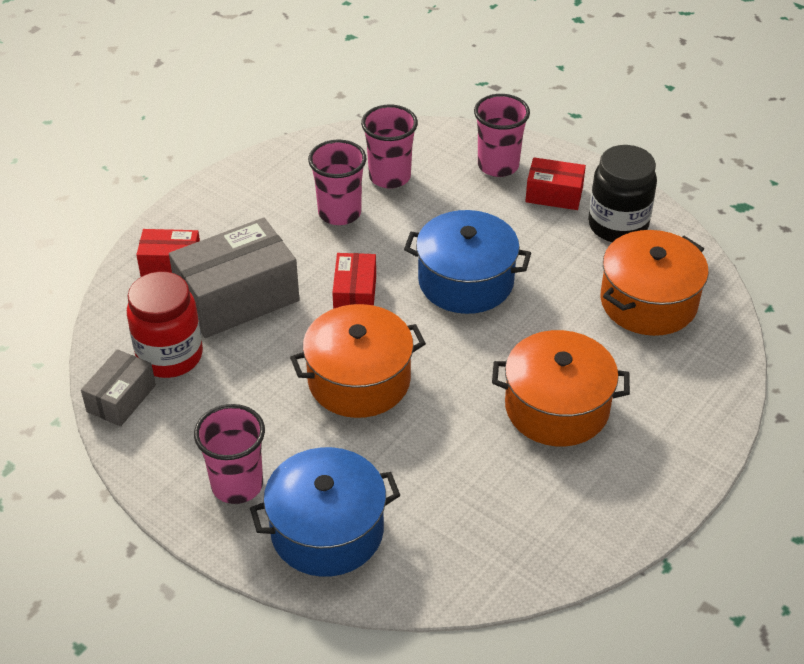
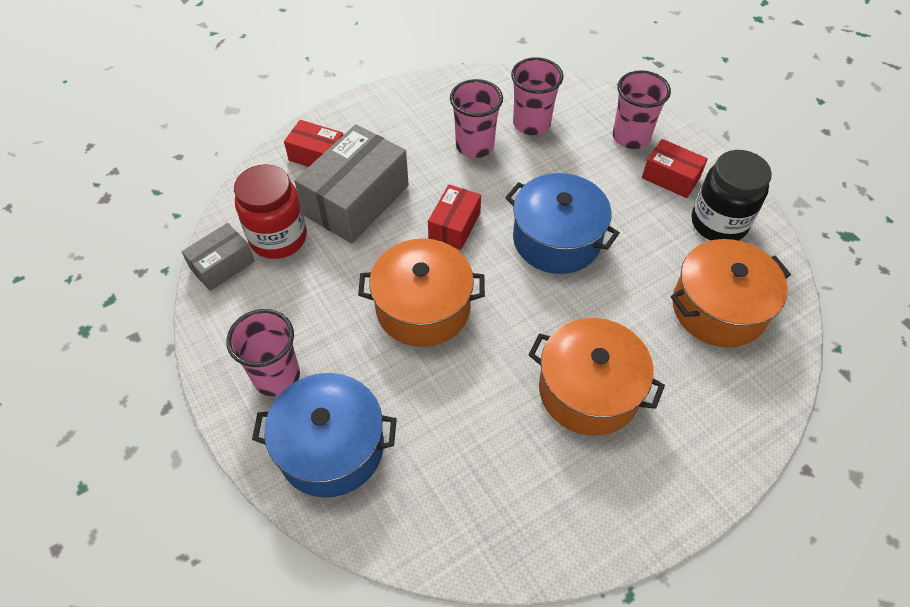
camera: 20 degrees right, 10 degrees up
(237, 297) = (356, 200): grey box -> grey box turned 45 degrees counterclockwise

